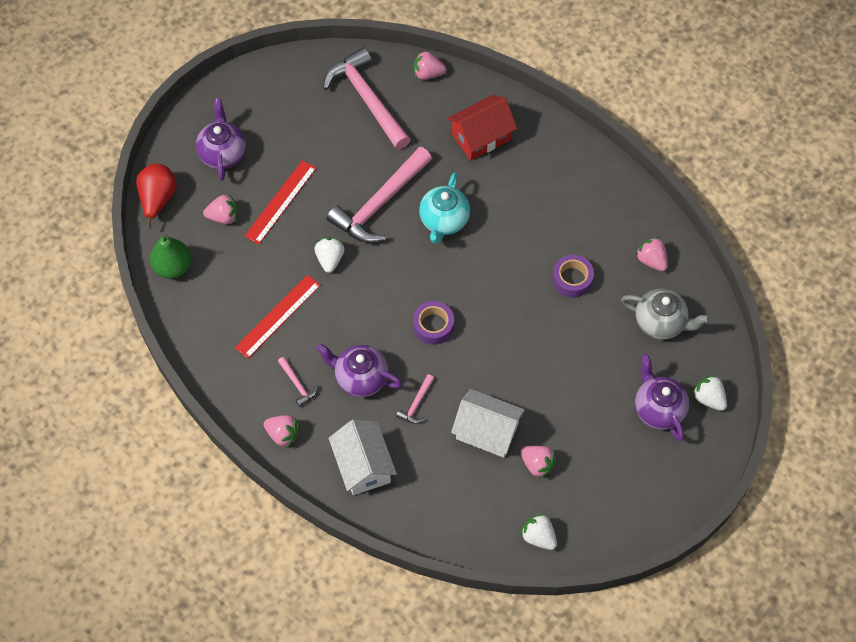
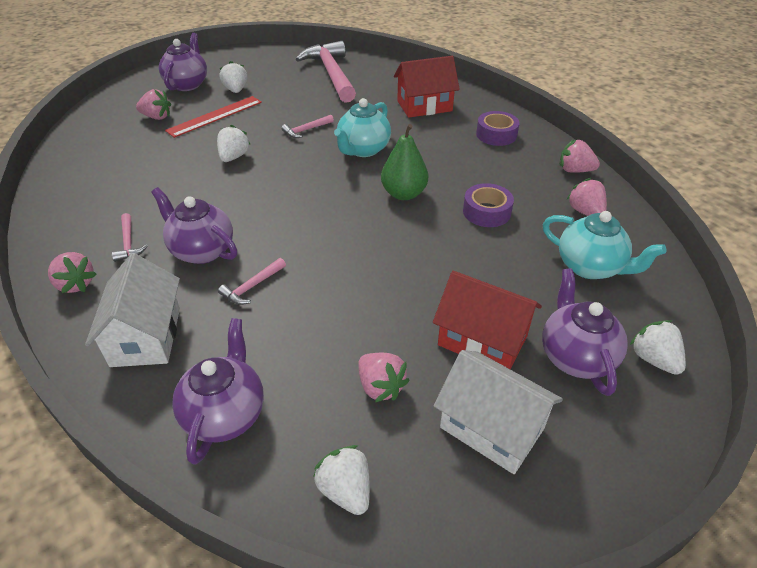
camera: 15 degrees right, 20 degrees down
(158, 199) = (110, 100): red pear -> none
(173, 267) = (83, 139): green pear -> green pear (404, 194)
(278, 316) = (152, 187): red ruler -> none
(279, 152) = (236, 90): none -> white strawberry
(379, 203) = (306, 130): pink hammer -> pink hammer, size x0.42
(428, 73) = (392, 68): pink strawberry -> pink strawberry (574, 170)
(433, 326) = (311, 222): purple tape -> purple tape (496, 135)
(447, 508) = (225, 414): none -> purple teapot
(487, 431) = (326, 333): white house -> white house (492, 427)
(594, 411) = (482, 340): none -> red house
(660, 322) = (590, 267): grey teapot -> turquoise teapot

